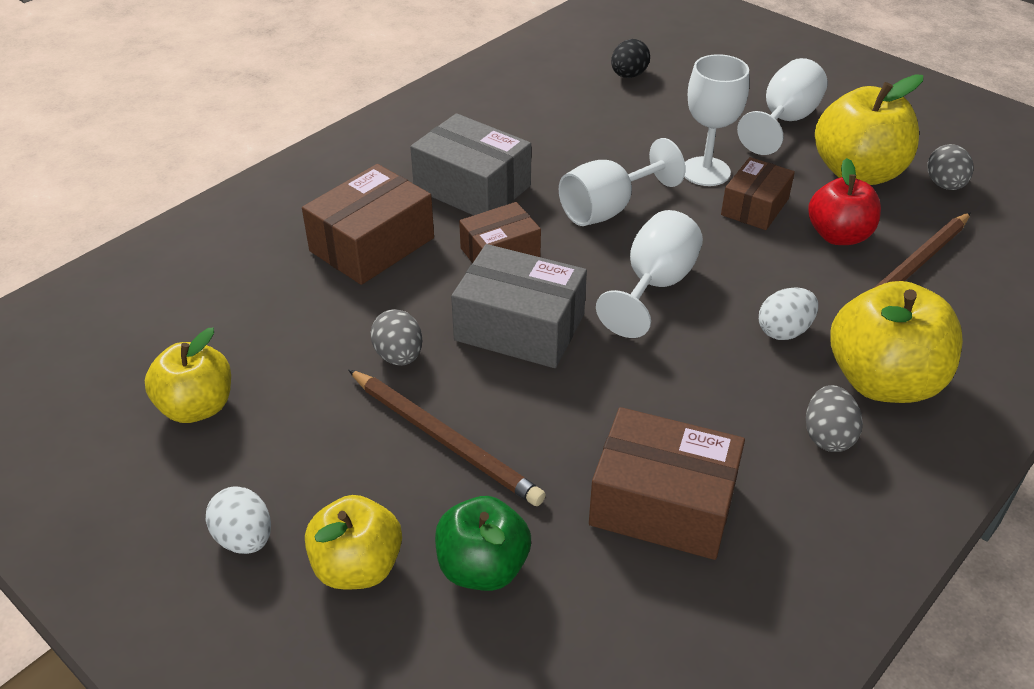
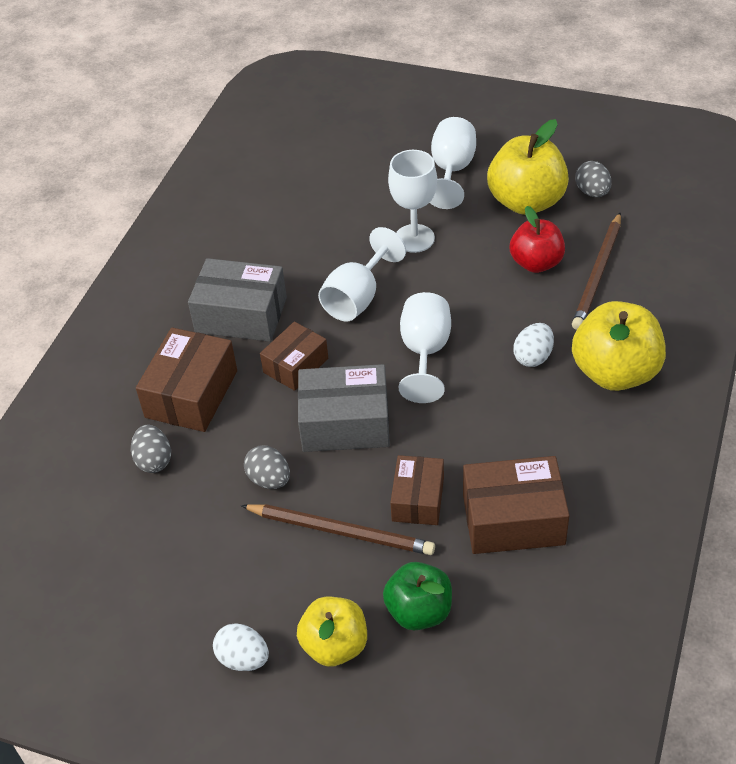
camera: 20 degrees left, 5 degrees up
(197, 407) = (142, 578): yellow apple -> none
(628, 75) = (309, 165): black egg -> none
(755, 207) = (465, 258): brown box -> brown box (418, 499)
(827, 436) = (597, 428): grey egg -> grey egg (154, 460)

